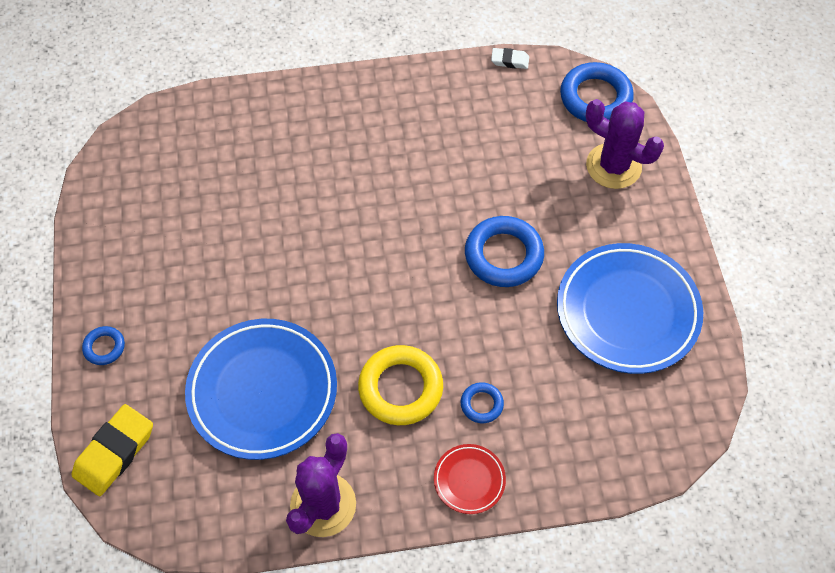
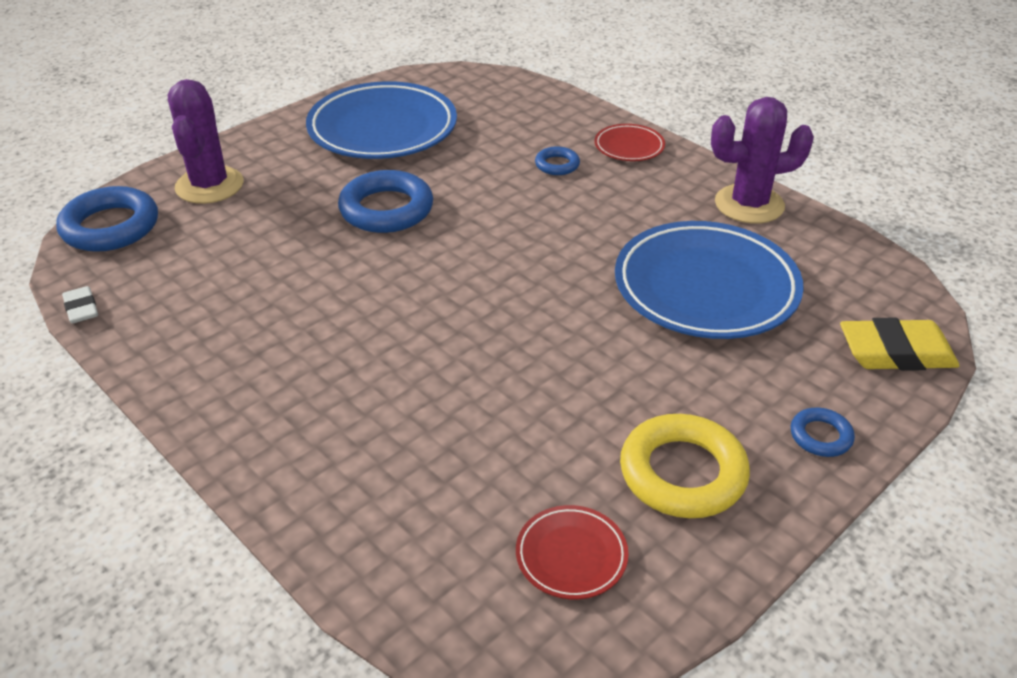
camera: 125 degrees left, 20 degrees down
(148, 182) = (571, 556): none -> red plate
(400, 388) = (596, 210): yellow ring -> yellow ring (682, 473)

